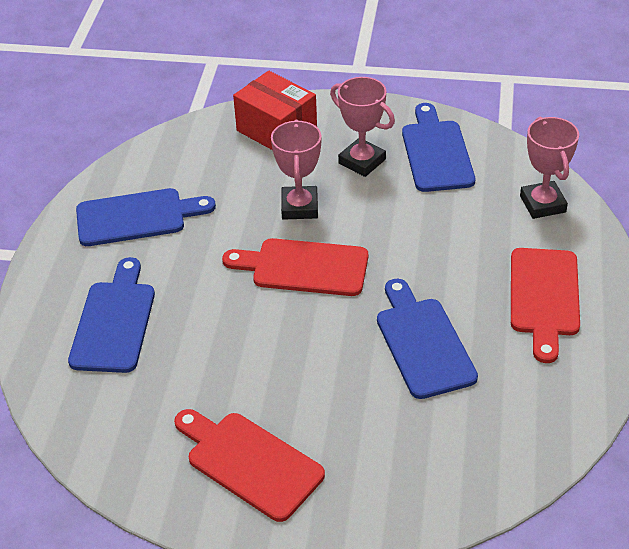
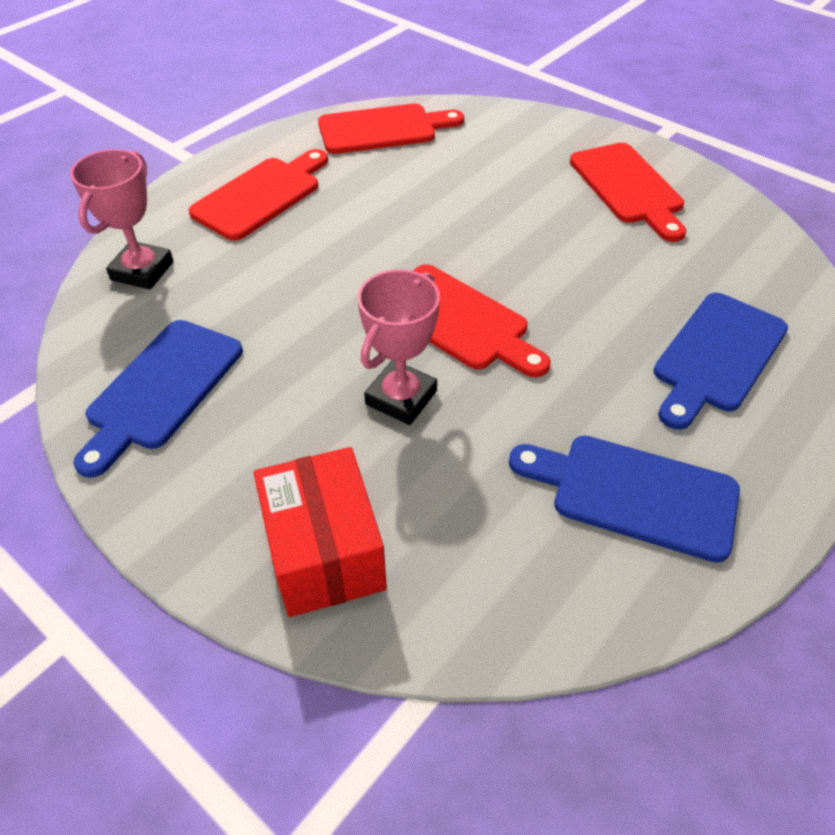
camera: 150 degrees left, 5 degrees up
(362, 161) = (262, 425): pink trophy -> none
(423, 343) = (406, 206): blue cutting board -> none
(530, 424) = (383, 129): none -> red cutting board

